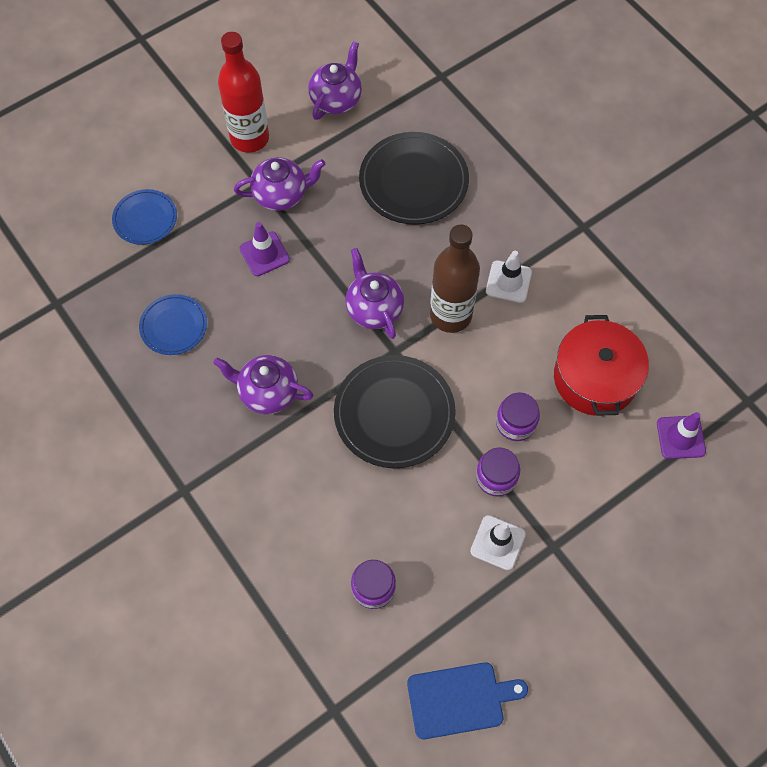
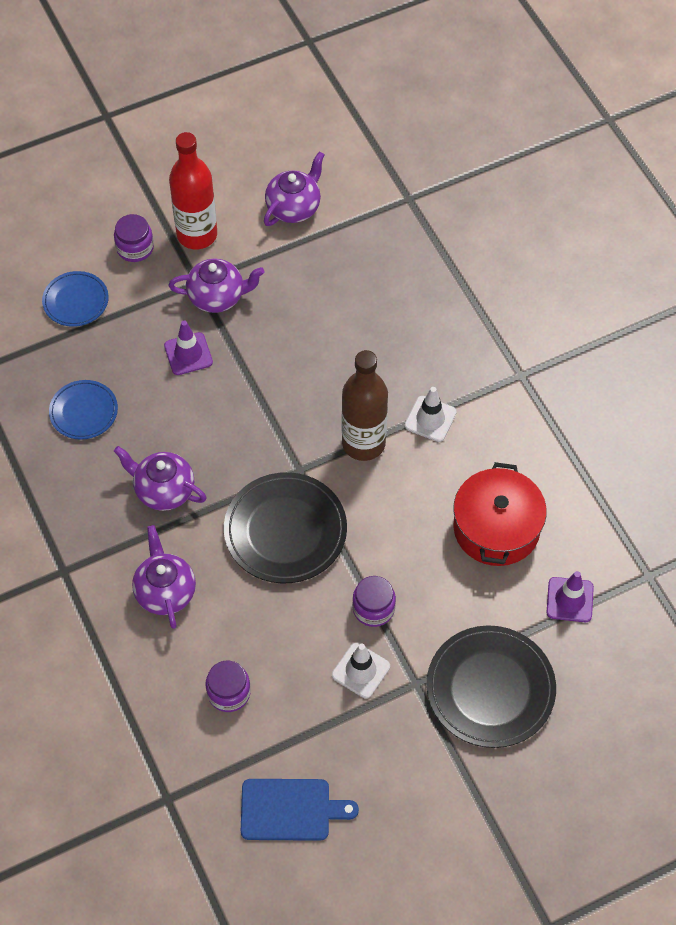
camera: 10 degrees right, 5 degrees down
(374, 309) = (287, 425): purple teapot -> purple teapot (165, 591)
(413, 181) = (355, 303): black plate -> black plate (490, 689)
(515, 423) = (405, 559): purple jar -> purple jar (135, 248)

